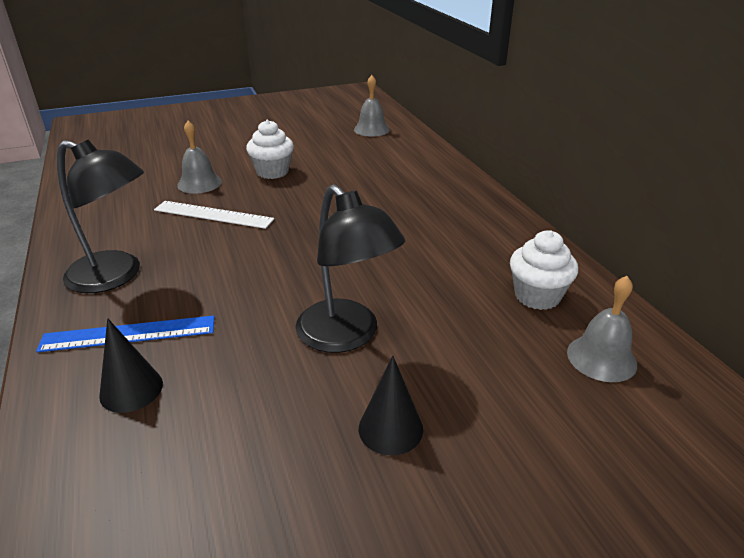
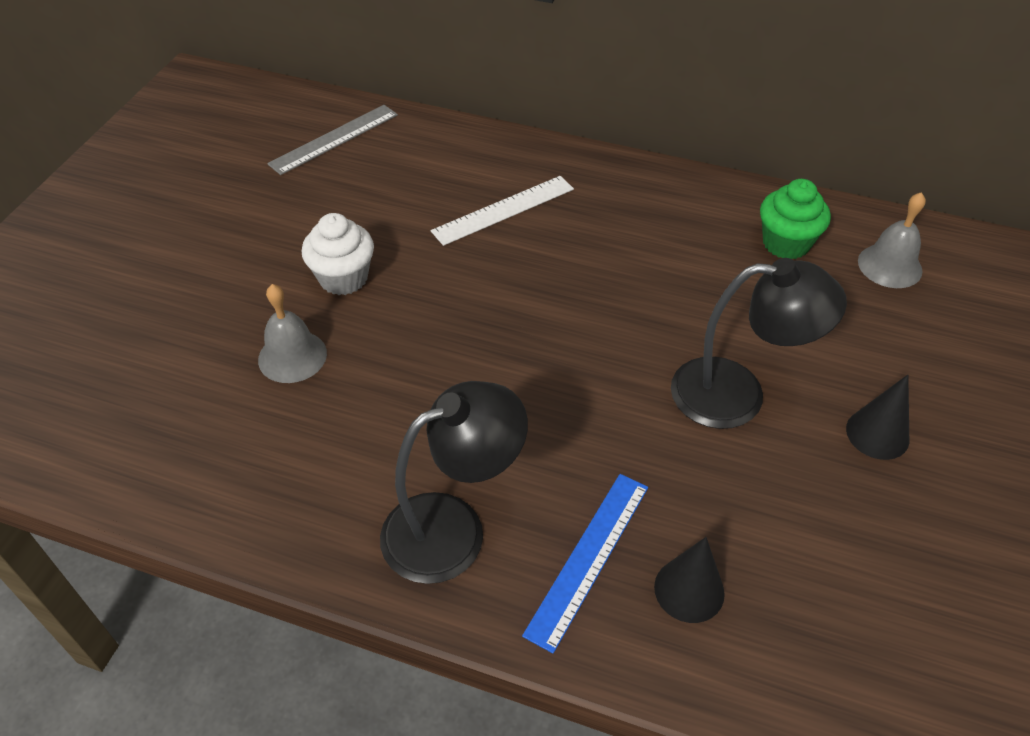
camera: 50 degrees left, 15 degrees up
(213, 215) = (395, 381): white ruler -> white ruler (503, 210)
(371, 129) = (334, 139): grey bell -> grey ruler
(537, 296) = (786, 243): white cupcake -> green cupcake

